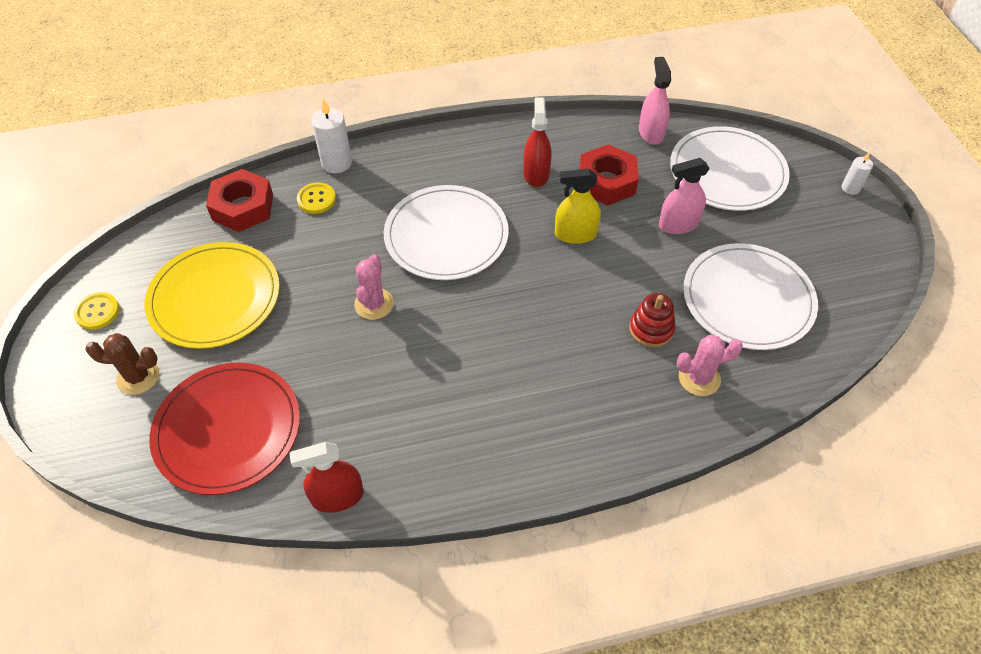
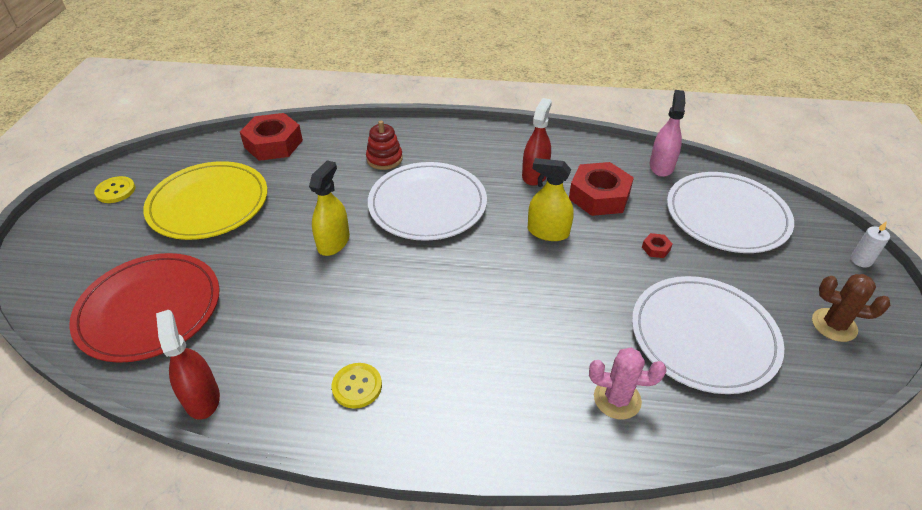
camera: 20 degrees right, 10 degrees down
(138, 377) = (110, 247): brown cactus -> brown cactus (834, 325)
(316, 199) = (334, 151): yellow button -> yellow button (357, 386)
(336, 163) = (367, 129): white candle -> none
(337, 496) = (202, 398): red spray bottle -> red spray bottle turned 60 degrees clockwise
(374, 304) = (333, 242): pink cactus -> yellow spray bottle
(651, 329) = (585, 336): red stacking toy -> red stacking toy (384, 159)
(678, 224) = (656, 248): pink spray bottle -> red nut

